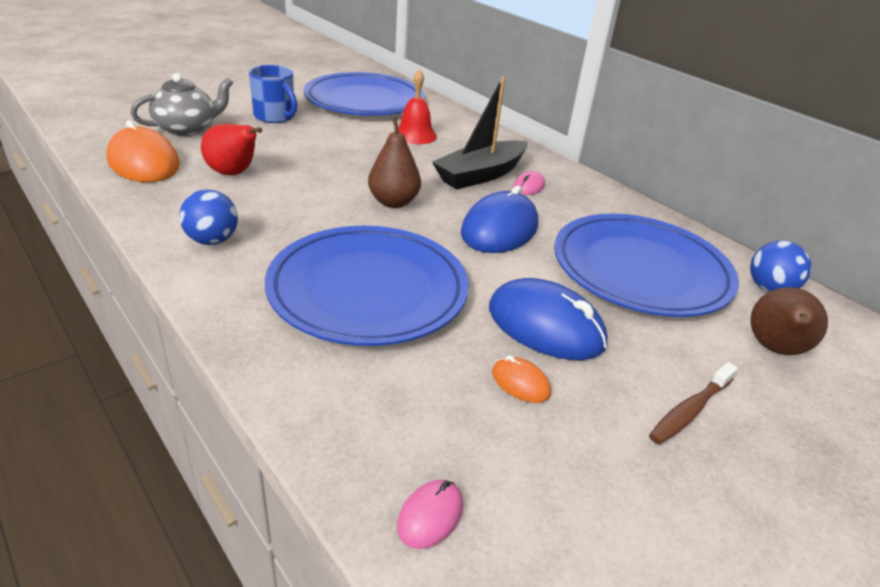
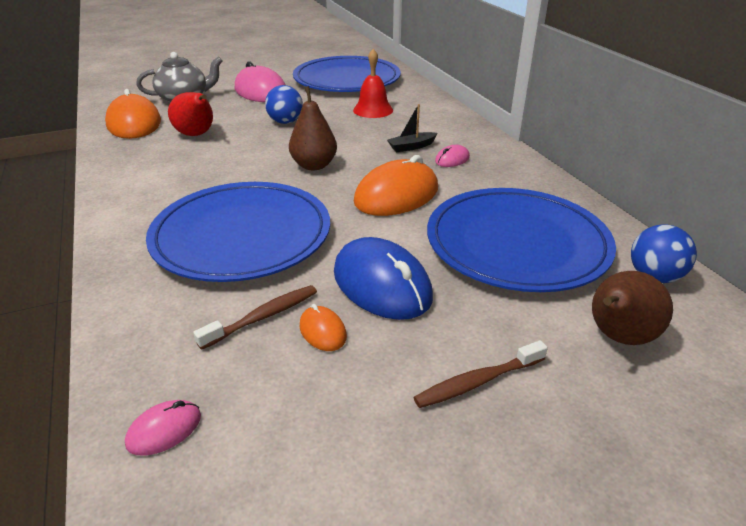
camera: 20 degrees right, 0 degrees up
(212, 240) = (144, 186): blue ball -> blue ball (285, 122)
(275, 117) = (260, 91): blue mug -> pink mouse
(451, 376) = (263, 317): none -> brown toothbrush
(481, 175) = (411, 147): black boat -> black boat, size x0.48
(499, 229) = (396, 195): blue mouse -> orange mouse

